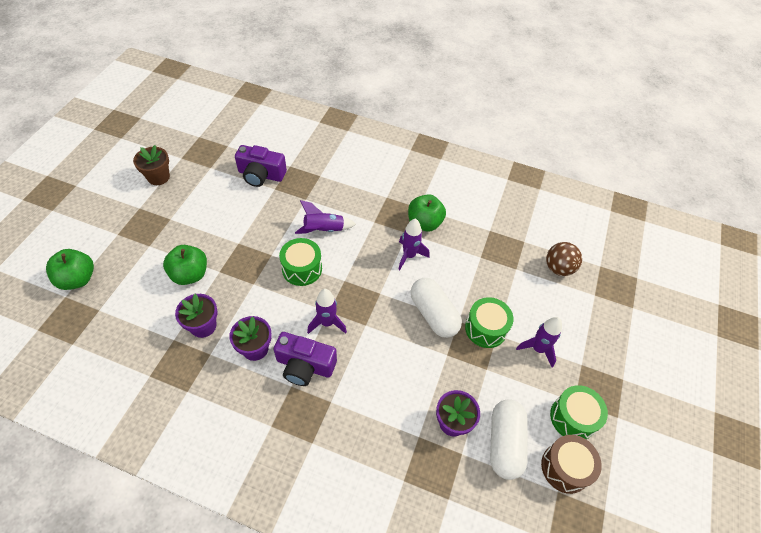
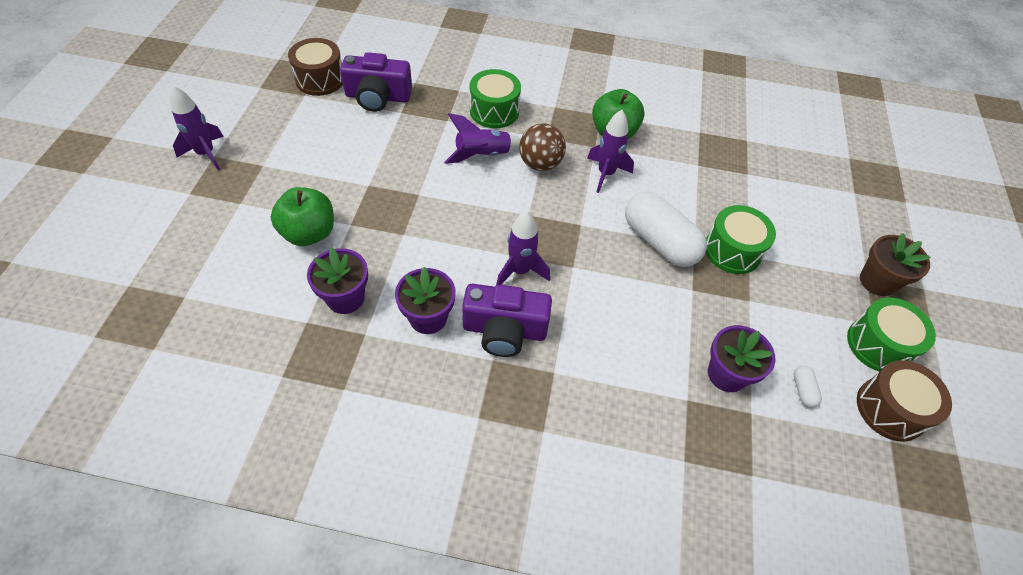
camera: 10 degrees left, 0 degrees up
(77, 279) = (142, 259): green apple -> none
(158, 177) = (233, 114): brown flower pot -> brown flower pot (877, 281)
(224, 156) = (320, 79): none -> brown drum
(302, 269) = (466, 207): green drum -> green drum (494, 111)
(504, 443) = (803, 390): white capsule -> white capsule, size x0.40
(538, 349) = (806, 266): purple rocket -> purple rocket (206, 154)
(558, 268) = (799, 166): brown ball -> brown ball (540, 164)

